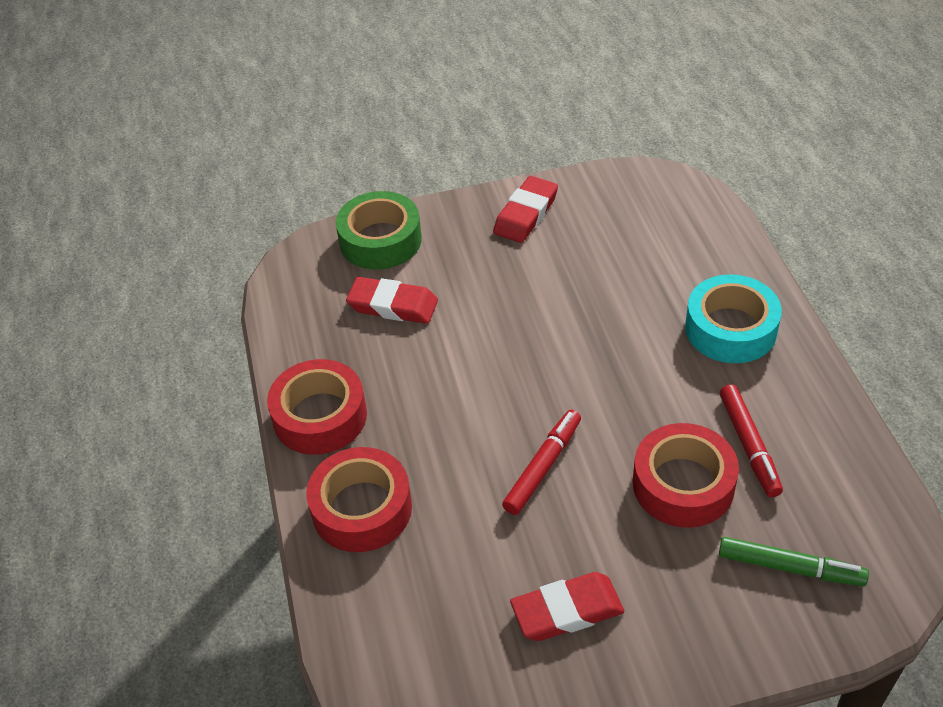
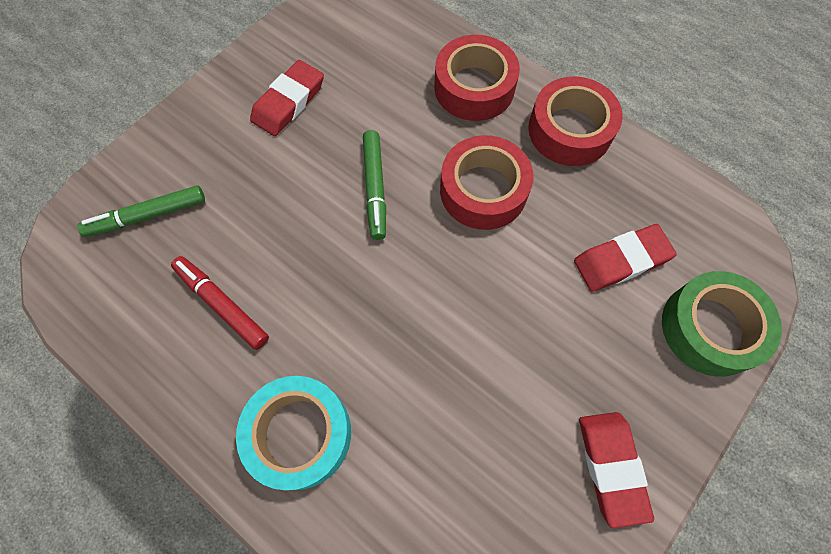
camera: 140 degrees right, 20 degrees up
(543, 467) = (375, 188): red marker -> green marker
(683, 484) = (259, 236): red tape -> red tape (483, 190)

